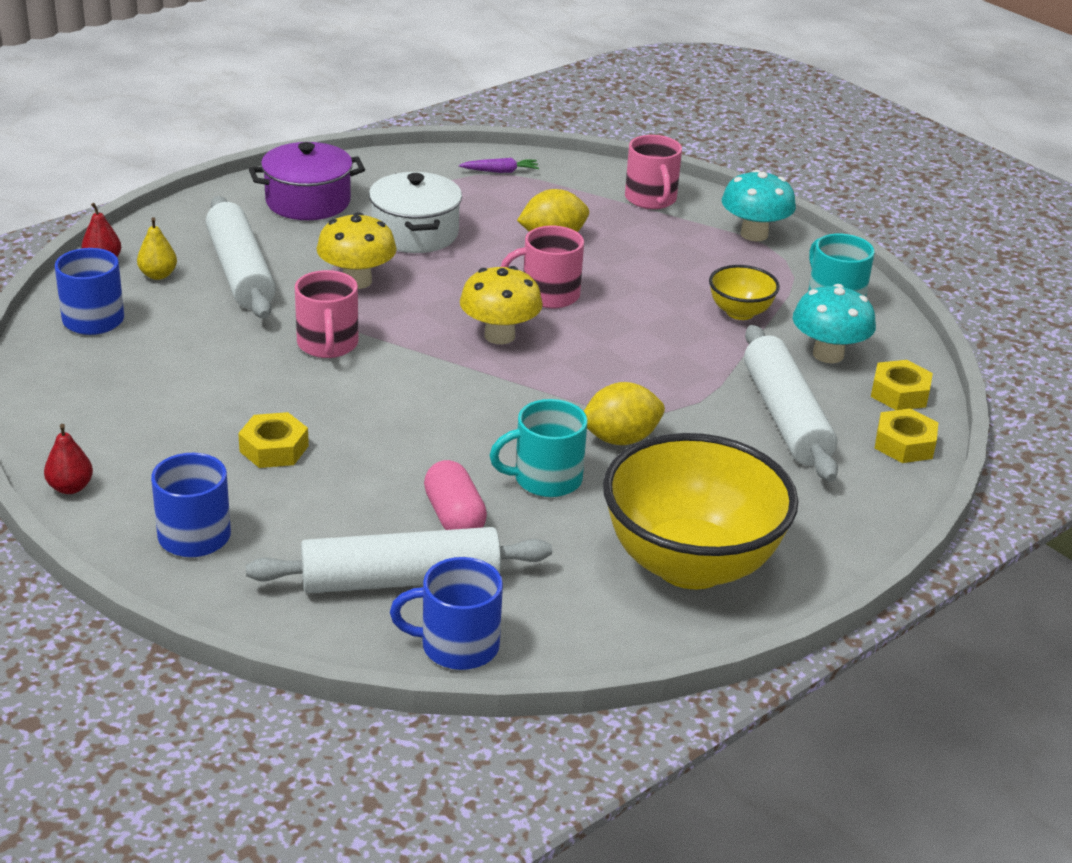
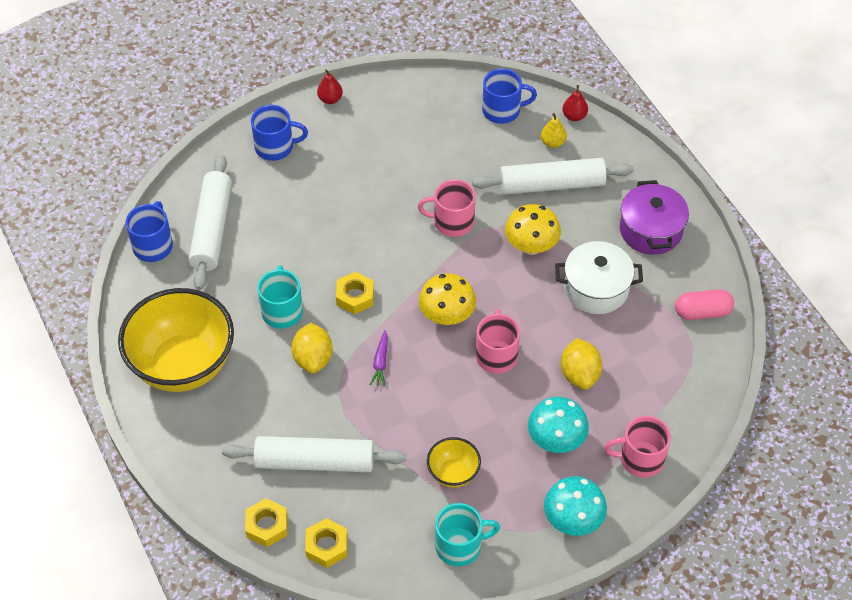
camera: 105 degrees right, 20 degrees up
(274, 448) = (345, 186): yellow nut -> yellow nut (355, 296)
(454, 517) = (259, 260): pink capsule -> pink capsule (702, 312)
(500, 171) = (695, 360): purple carrot -> purple carrot (380, 362)
(828, 354) = (385, 515): turquoise mushroom -> turquoise mushroom (556, 440)

